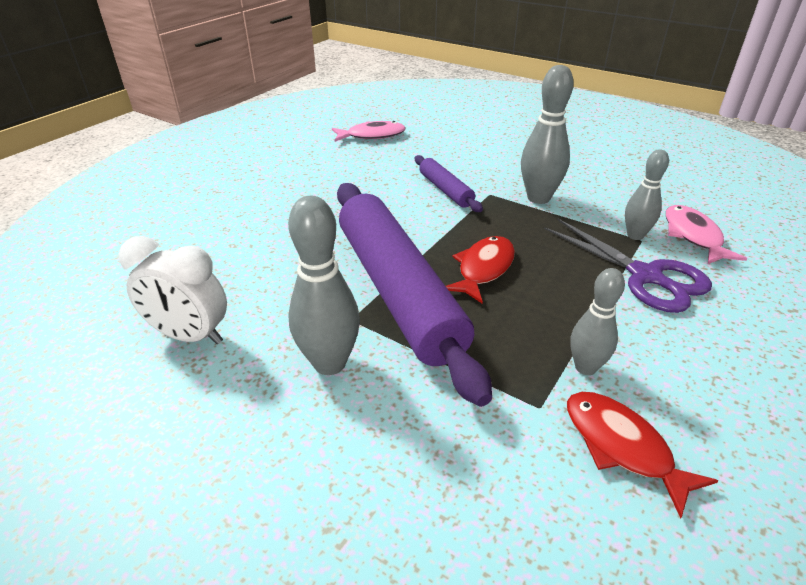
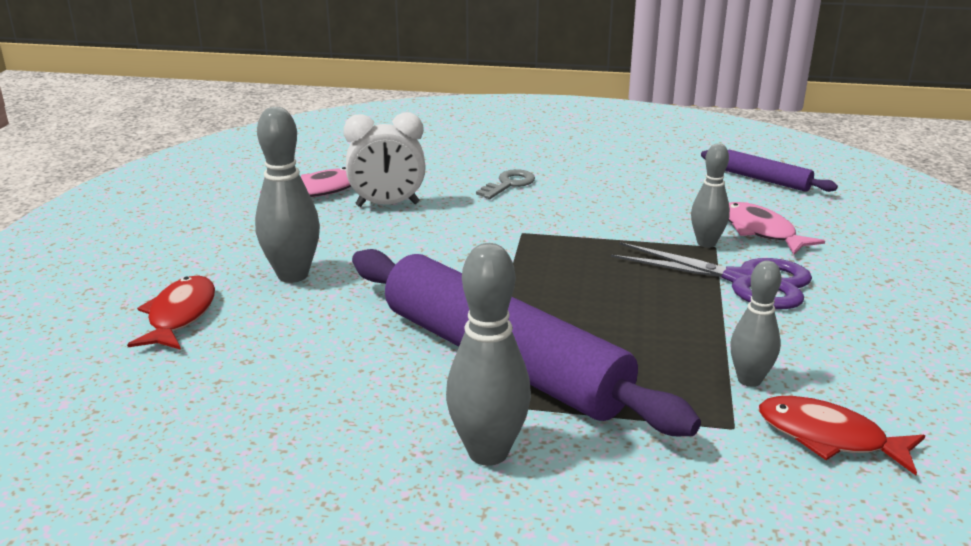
camera: 25 degrees left, 10 degrees down
(190, 336) = (290, 474): white clock -> white clock (387, 205)
(445, 190) = (467, 238): purple rolling pin -> purple rolling pin (765, 180)
(483, 269) = (578, 313): red fish -> red fish (180, 315)
(508, 155) = (509, 184): none -> grey key
(538, 198) = (580, 225): grey bowling pin -> grey bowling pin (293, 275)

